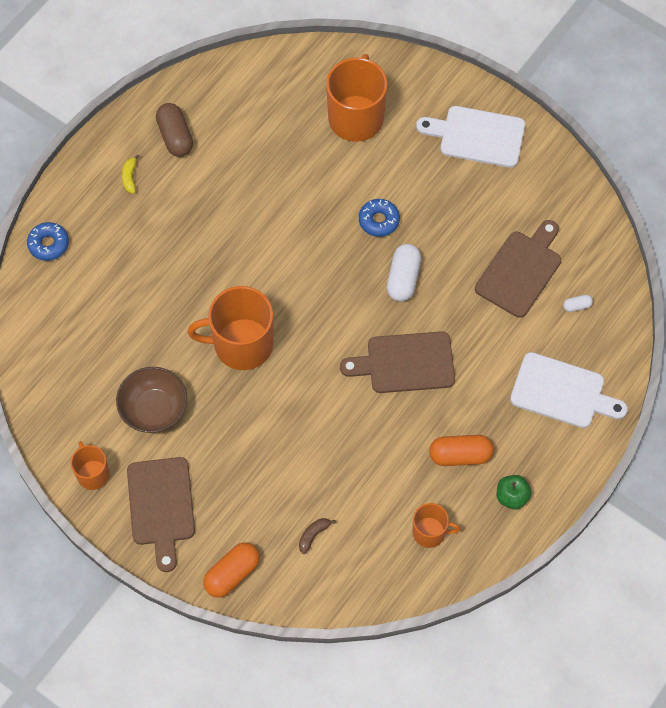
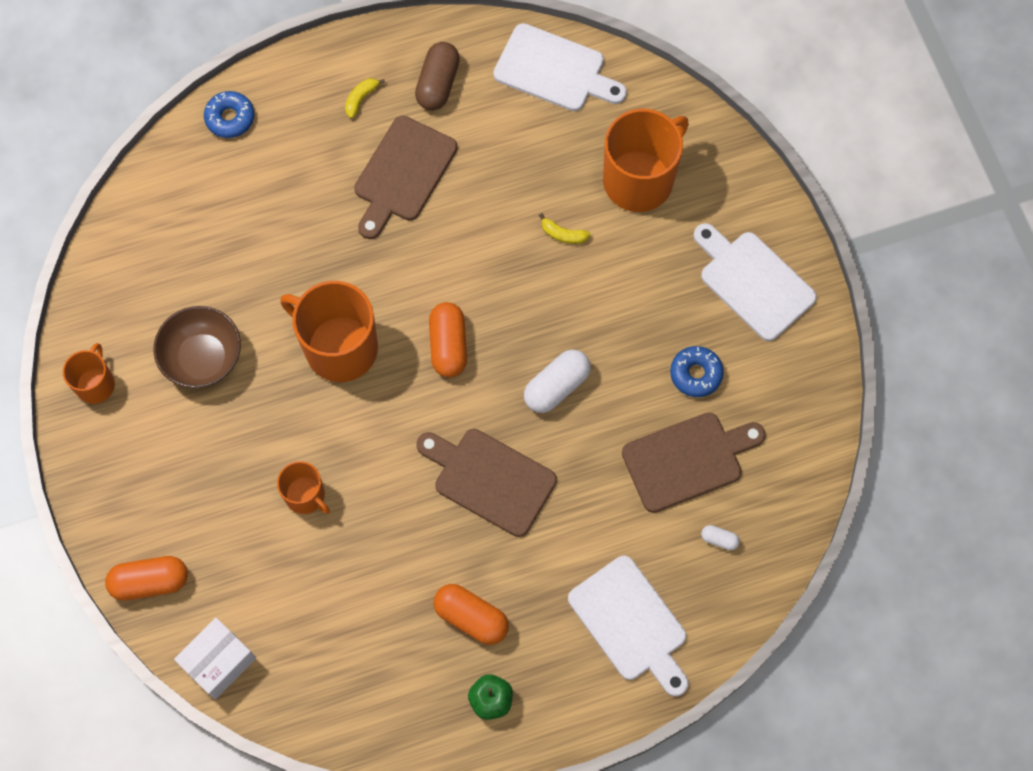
camera: 35 degrees right, 5 degrees up
(161, 506) = (135, 463): brown cutting board -> brown cutting board (402, 174)
(247, 81) = (554, 70): none -> white cutting board
(313, 297) = (448, 345): none -> orange capsule
(313, 535) = (259, 598): brown banana -> none
(318, 592) = (219, 661): none -> white box
(333, 181) = (563, 234): none -> yellow banana
(379, 220) = (578, 307): blue donut -> blue donut (696, 374)
(430, 532) = (378, 678): orange mug -> orange mug (305, 496)

